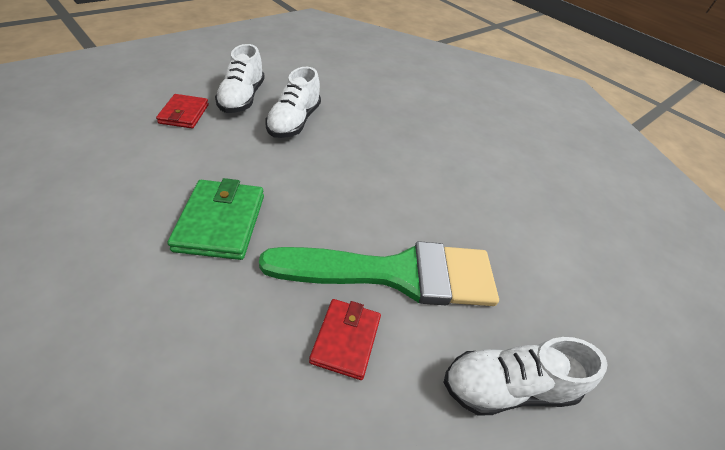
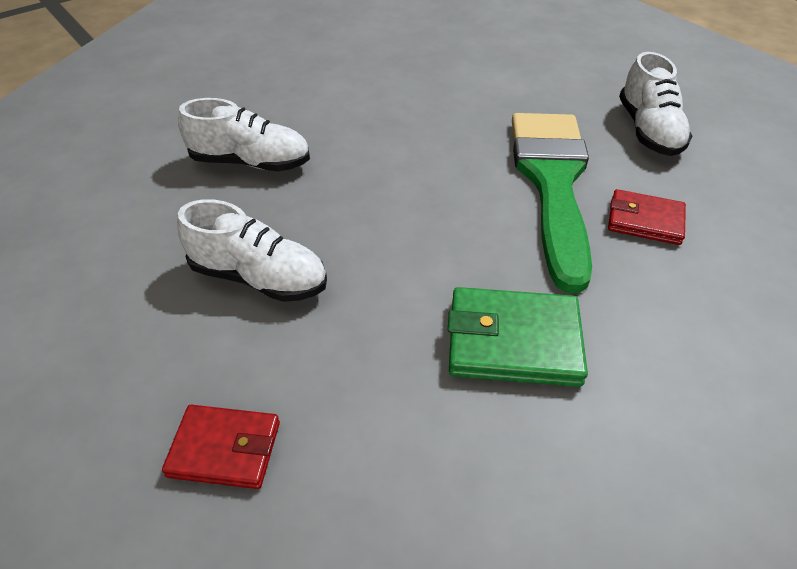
camera: 80 degrees left, 0 degrees up
(242, 98) = (172, 359): white shoe -> white shoe (251, 162)

